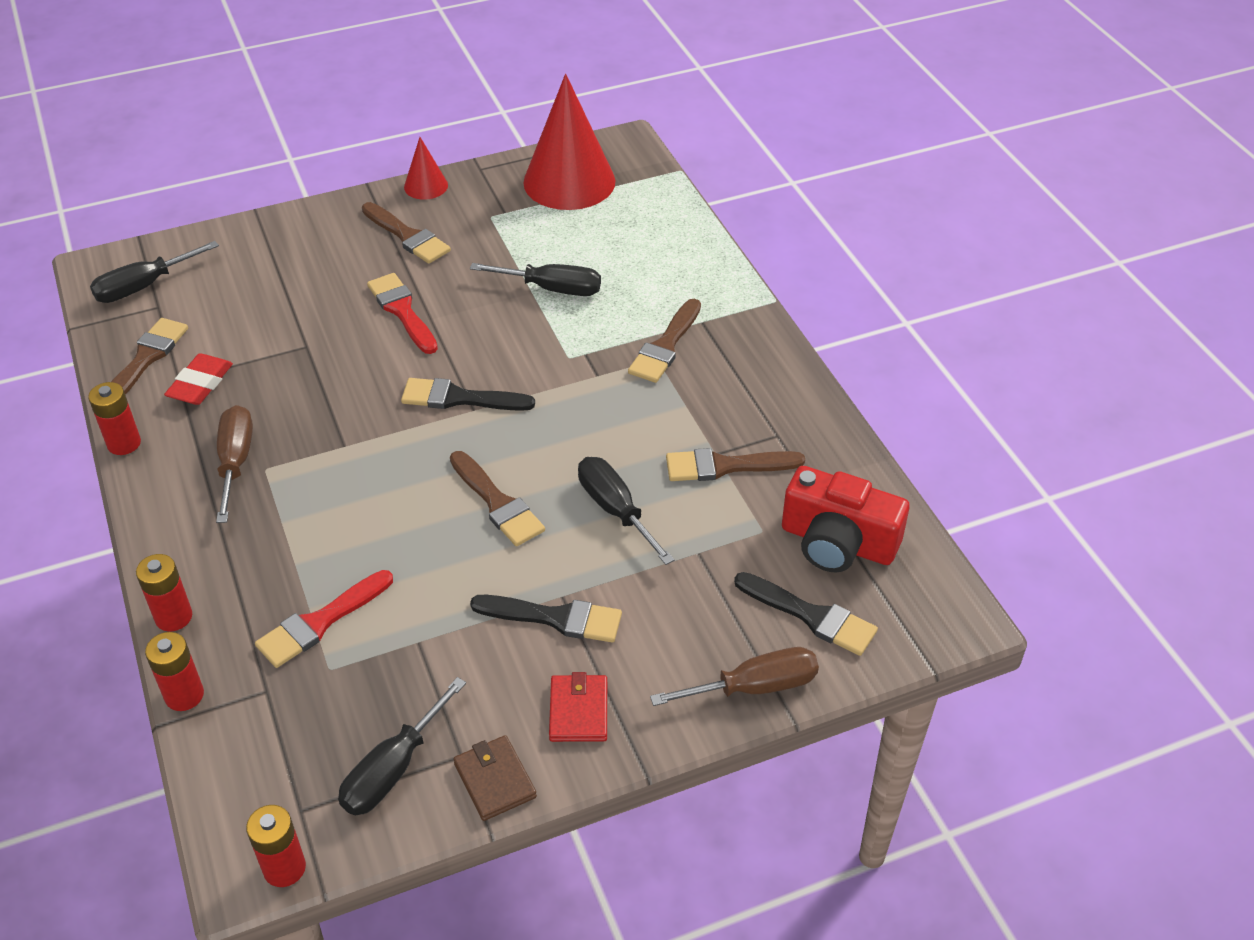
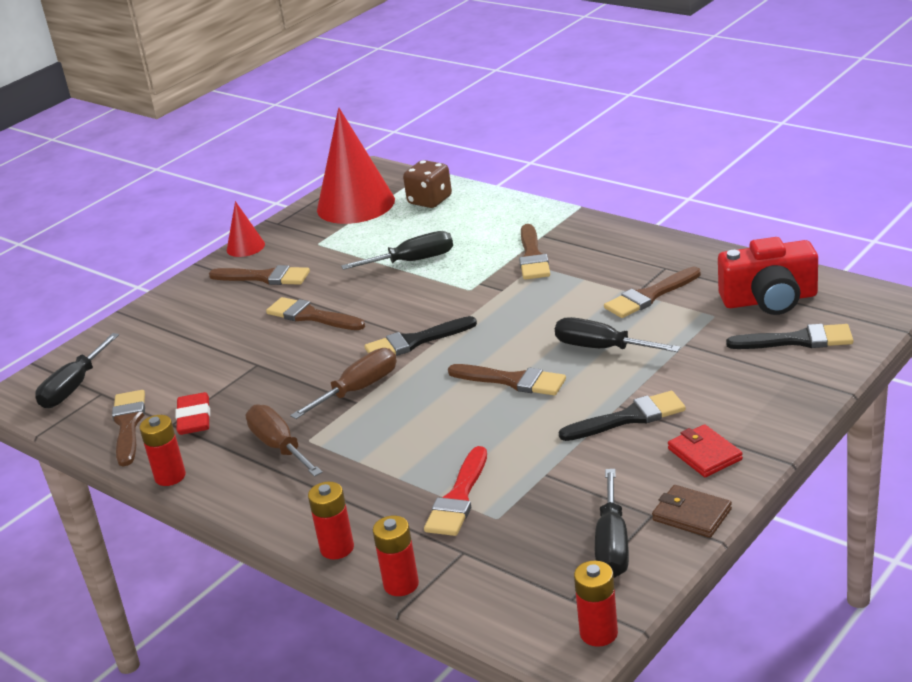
camera: 25 degrees left, 15 degrees down
(402, 311) = (311, 316): red brush -> brown brush
(640, 213) = (430, 200): none -> brown dice
(754, 687) = (805, 389): brown screwdriver -> brown screwdriver (358, 389)

